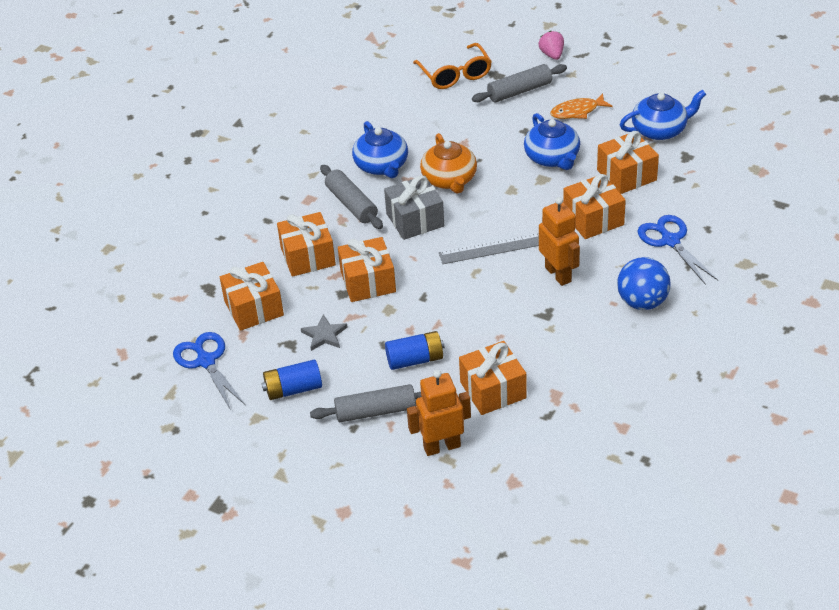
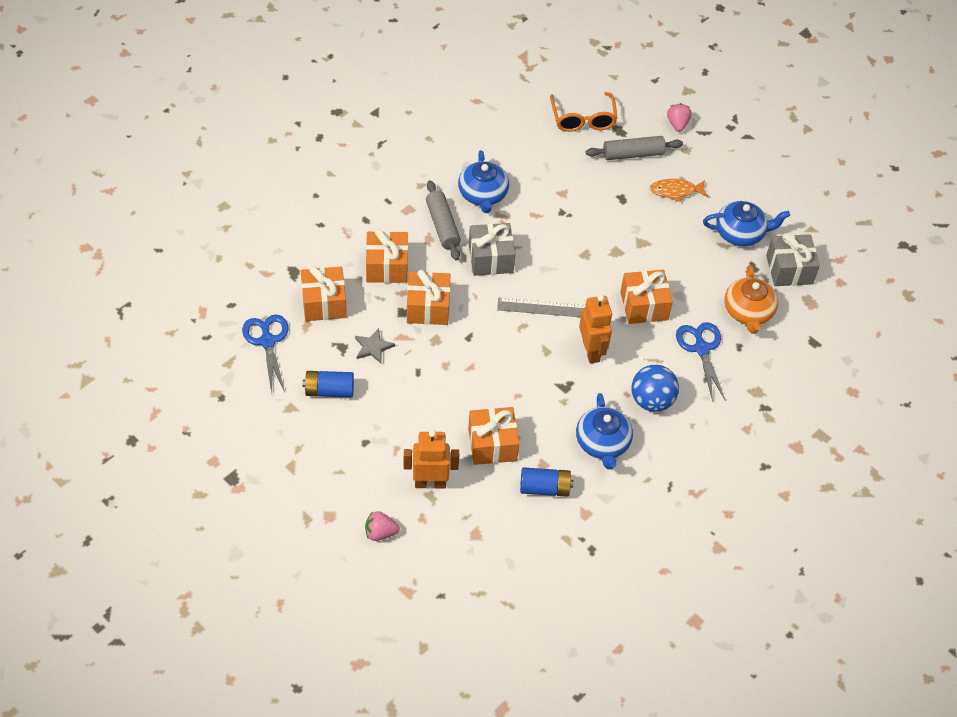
camera: 10 degrees right, 10 degrees up
(375, 411) = (388, 433): grey rolling pin -> none
(408, 512) = (380, 533): none -> pink strawberry
(415, 359) = (439, 395): blue battery -> blue battery (545, 488)
(449, 179) = (536, 227): orange teapot -> orange teapot (748, 312)
(552, 157) = (634, 232): blue teapot -> blue teapot (602, 443)
(626, 175) = (691, 270): orange gift -> none
(724, 148) = (789, 269): none -> grey gift

